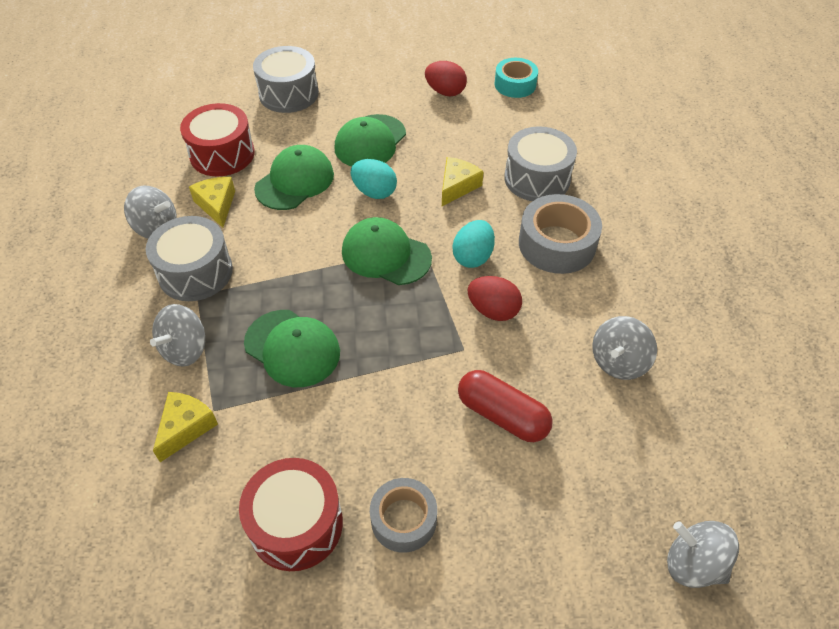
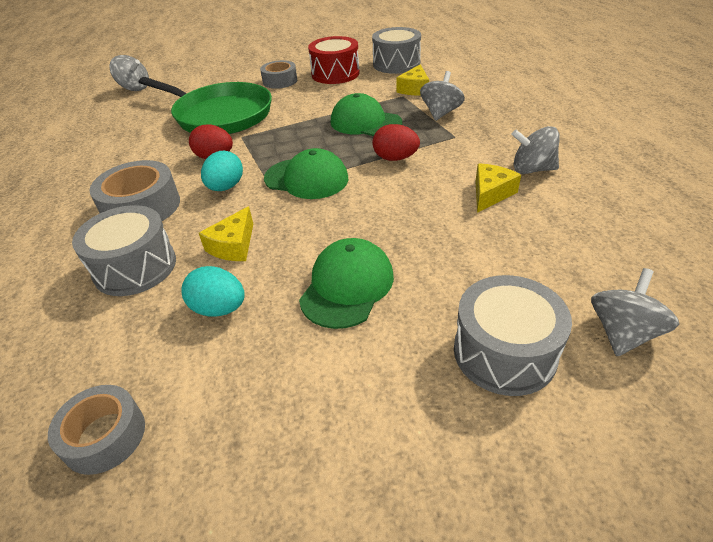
camera: 175 degrees right, 10 degrees down
(195, 272) = (468, 147): grey drum -> grey drum (396, 64)
(217, 205) = (491, 194): yellow cheese -> yellow cheese turned 120 degrees counterclockwise
(222, 154) = (529, 244): red drum -> none
(295, 181) = (422, 226): green cap -> none
(374, 192) = (328, 227): turquoise egg -> turquoise egg (219, 309)
(445, 92) = (237, 397): red egg -> red egg (395, 158)
(502, 415) = (219, 115): red capsule -> green pan
(515, 84) = (104, 436): turquoise tape -> grey tape
(618, 362) = (129, 144): grey spinning top -> grey spinning top (622, 333)

